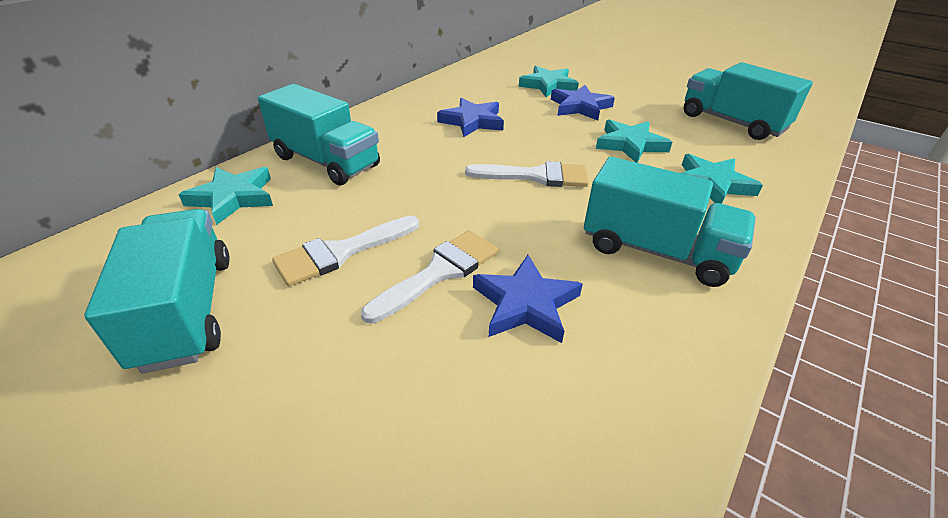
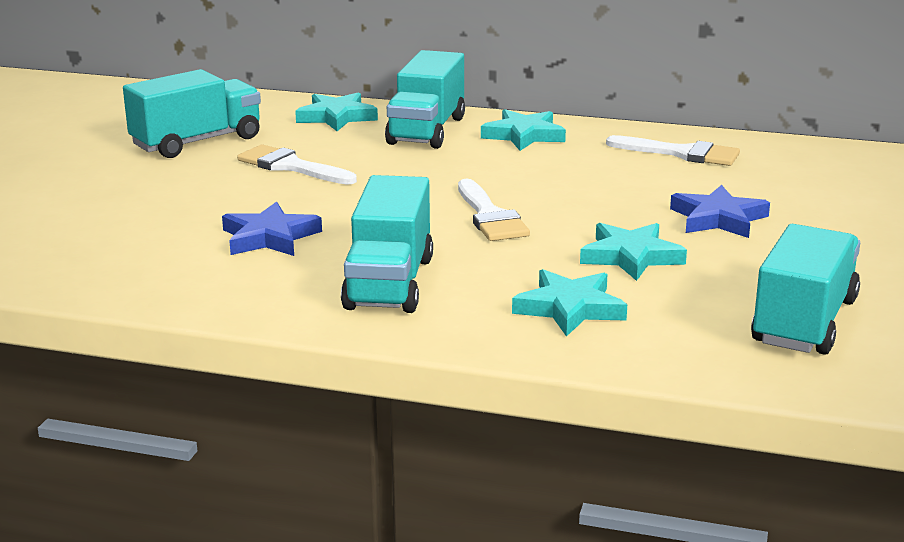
camera: 70 degrees right, 15 degrees down
(439, 272) = (290, 202): white brush -> white brush (682, 153)
(472, 121) = (591, 170): blue star -> none
(548, 85) = (770, 193): turquoise star -> turquoise star (524, 135)

